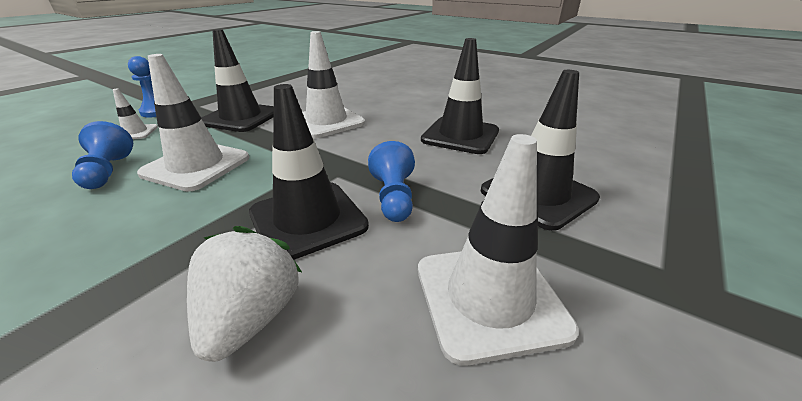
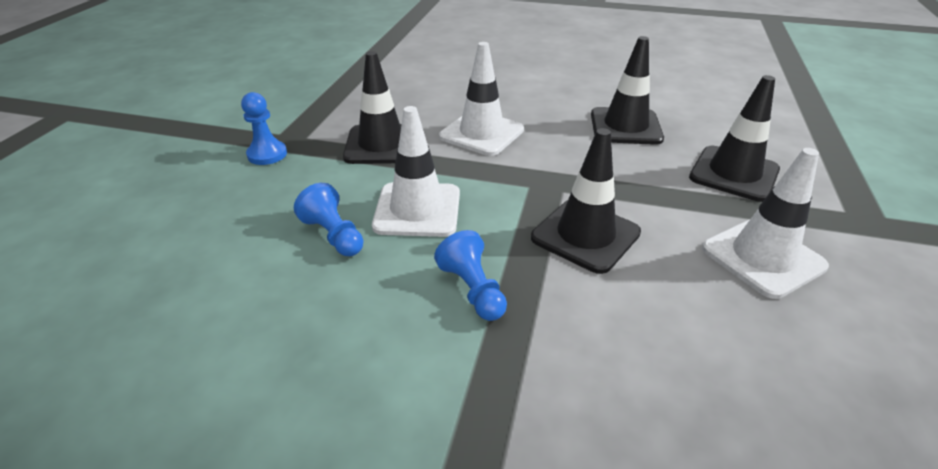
camera: 20 degrees left, 5 degrees up
(135, 132) = (286, 186): white traffic cone -> none
(251, 317) = (630, 310): white strawberry -> none
(394, 197) = (631, 201): blue pawn -> blue pawn (473, 290)

